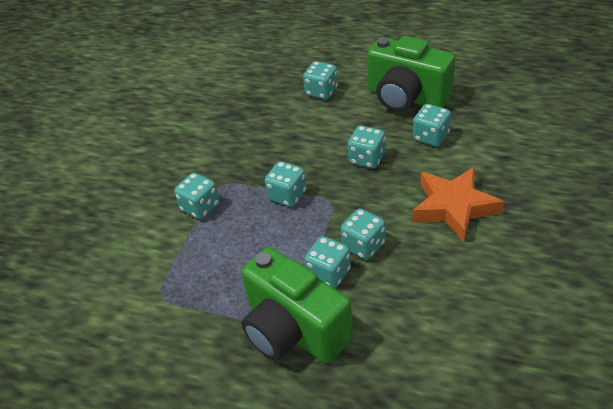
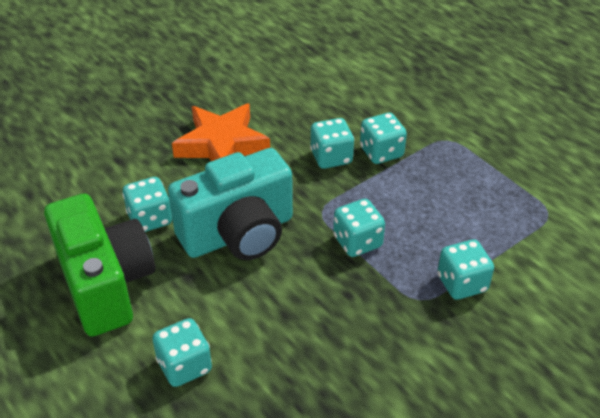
camera: 150 degrees left, 0 degrees up
(293, 330) = (444, 130): green camera -> none
(367, 159) = (239, 234): turquoise dice -> turquoise camera

